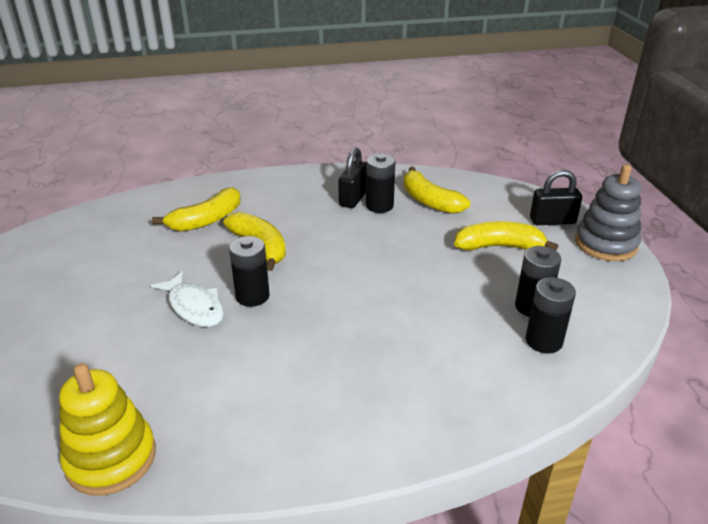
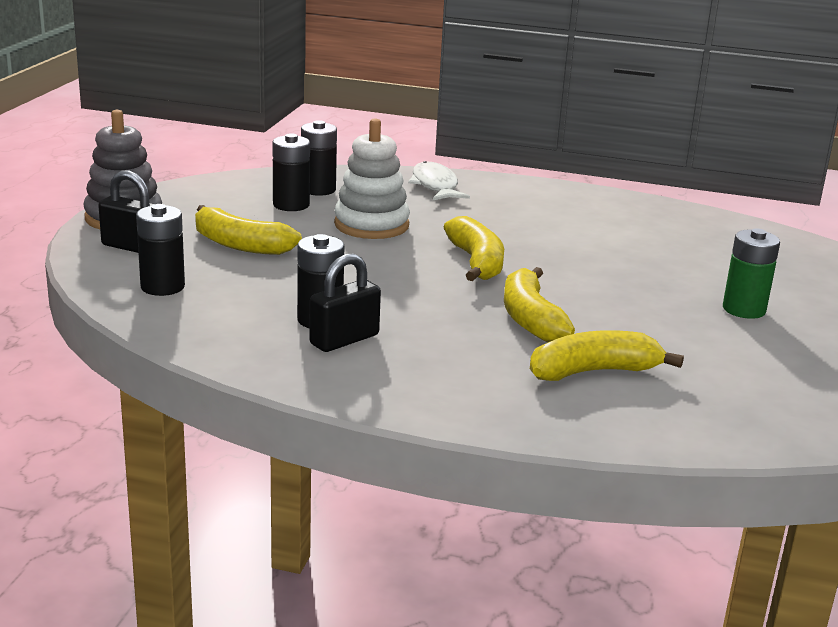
camera: 155 degrees left, 10 degrees down
(105, 309) = (744, 309): none -> green battery
(111, 458) = (723, 224): yellow stacking toy -> none
(194, 307) = (637, 286): white fish -> white fish (435, 185)
(252, 296) = (566, 278): black battery -> black battery (162, 287)
(429, 201) = (242, 306): yellow banana -> yellow banana (476, 262)
(444, 305) = (371, 225): none -> white stacking toy

